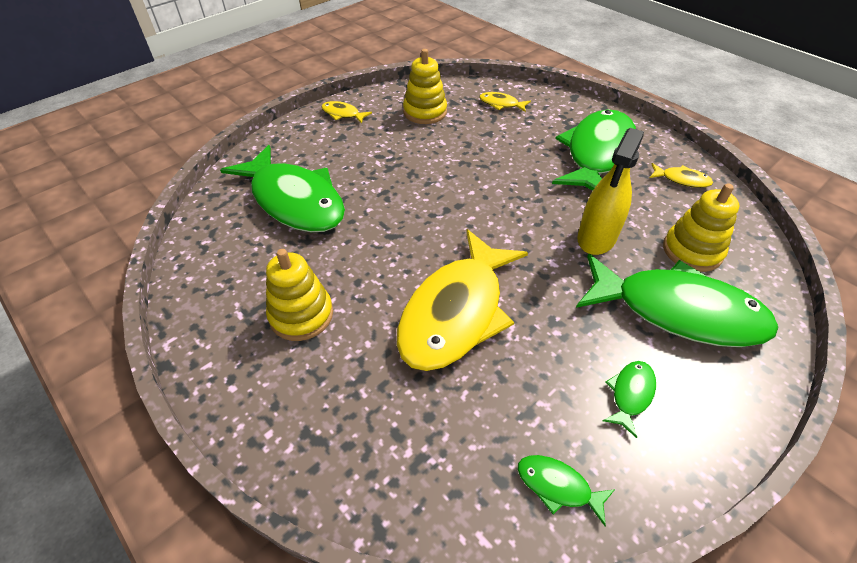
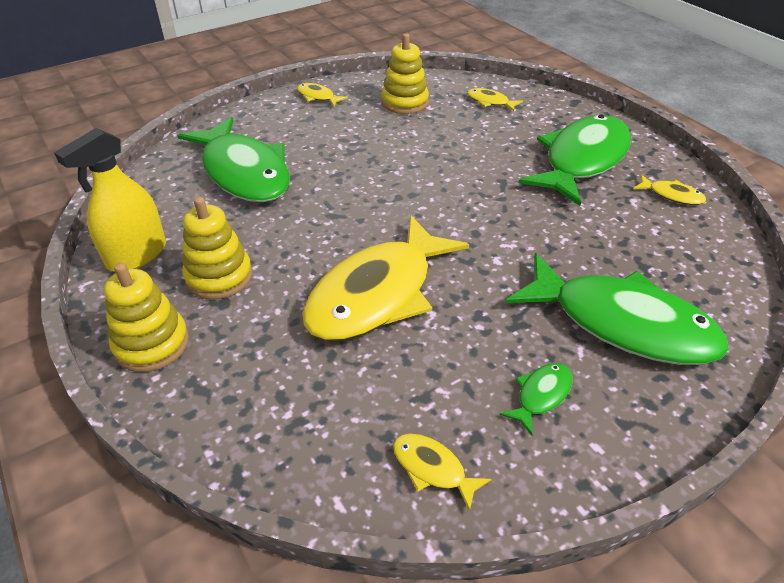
camera: 10 degrees right, 5 degrees down
(557, 486) = (432, 468): green fish -> yellow fish
(596, 237) = (554, 241): yellow spray bottle -> yellow spray bottle (137, 255)
(692, 251) = (659, 266): yellow stacking toy -> yellow stacking toy (151, 344)

